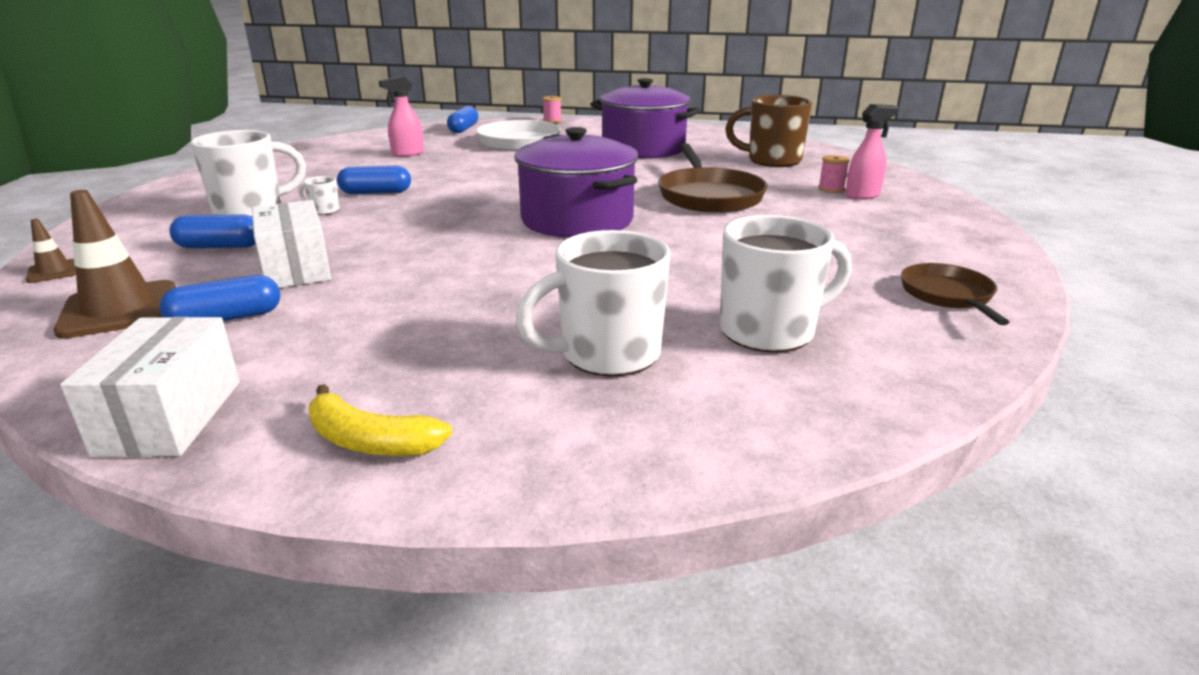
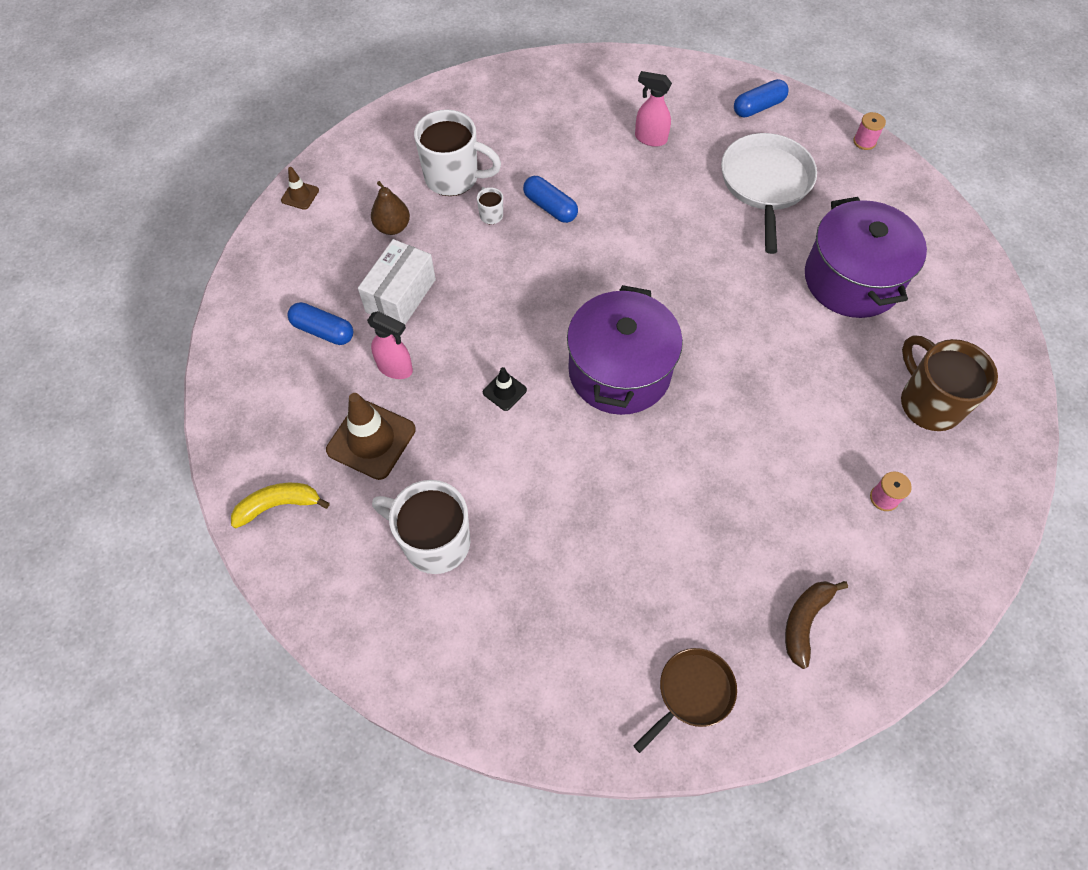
camera: 50 degrees right, 35 degrees up
(119, 310) = (292, 276): brown traffic cone -> brown traffic cone (371, 440)
(170, 417) = (235, 410): white box -> none
(220, 246) = (392, 227): blue capsule -> brown pear
(370, 441) = (278, 505): yellow banana -> yellow banana turned 90 degrees clockwise
(503, 263) = (504, 391): none -> black traffic cone
(709, 196) = (764, 418): brown pan -> none
(770, 331) = (535, 608): white mug -> none
(863, 195) = (890, 532): pink spray bottle -> pink spray bottle (395, 368)
(913, 238) = (805, 621): none -> brown banana

